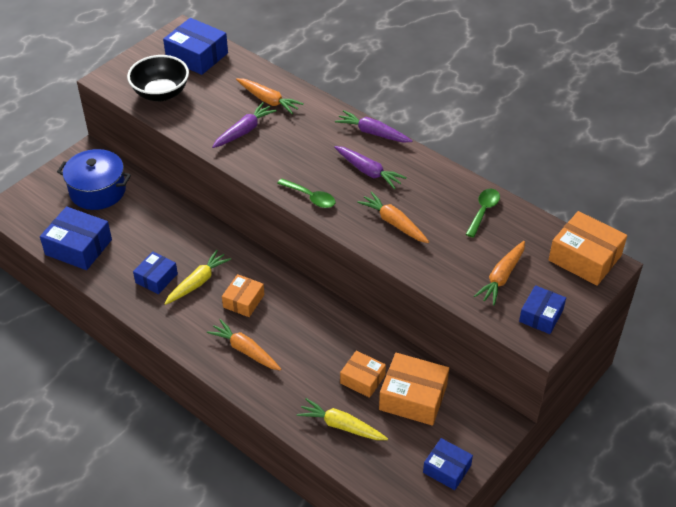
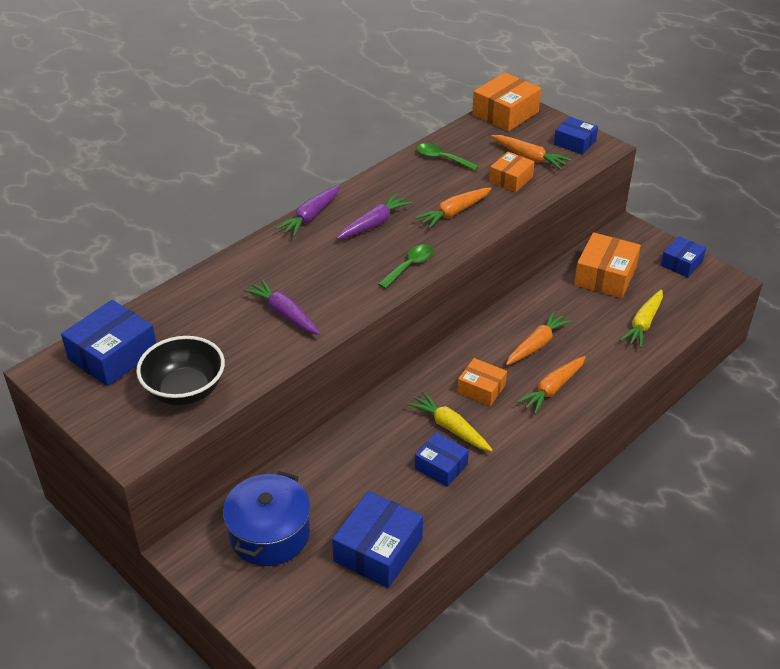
camera: 85 degrees left, 5 degrees down
(268, 100) = (230, 292): orange carrot -> orange carrot (536, 345)
(362, 379) = (586, 306): orange box -> orange box (511, 179)

